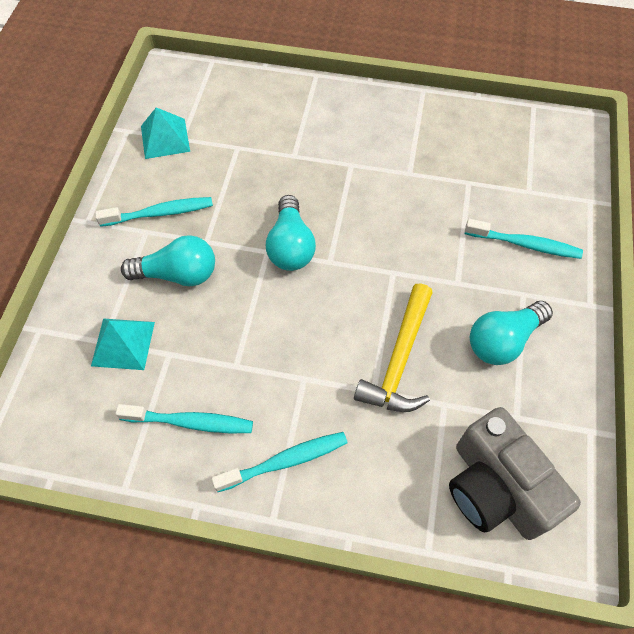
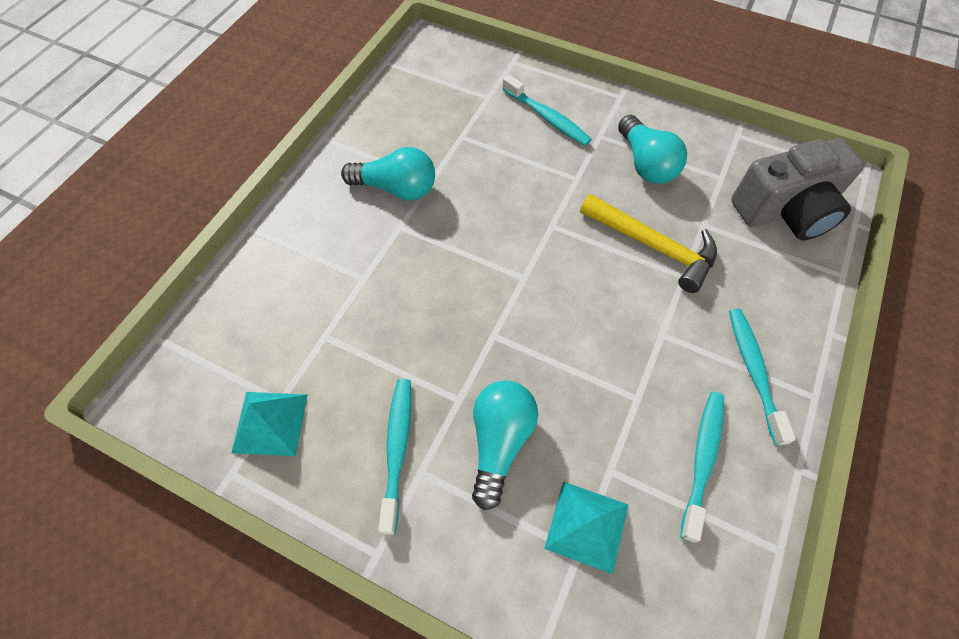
camera: 75 degrees left, 0 degrees up
(290, 246) = (493, 310): turquoise light bulb -> turquoise light bulb (396, 188)
(525, 244) = (547, 118): turquoise toothbrush -> turquoise toothbrush turned 105 degrees clockwise

